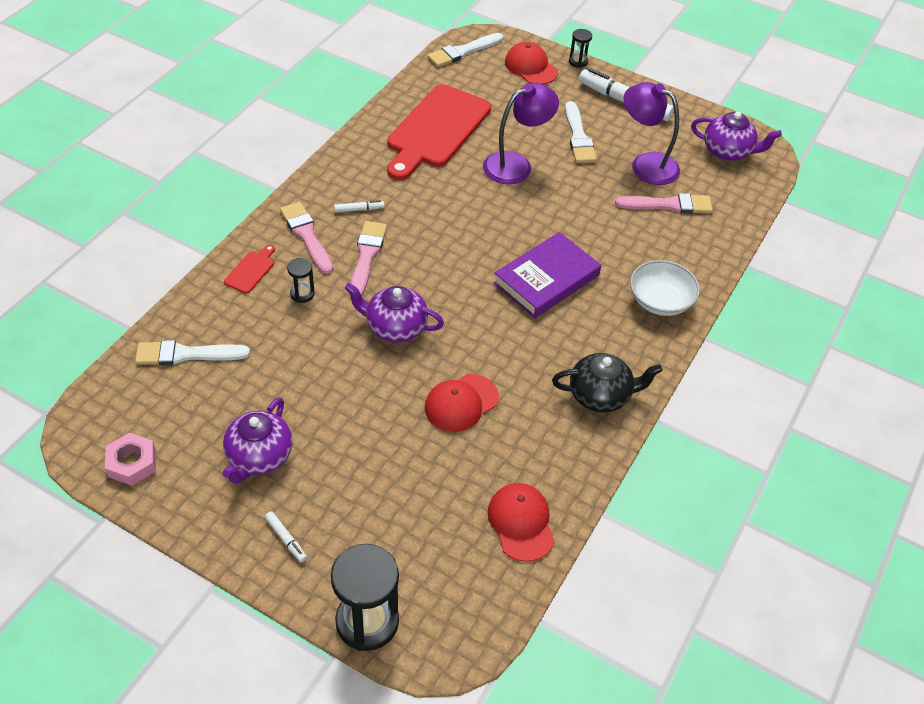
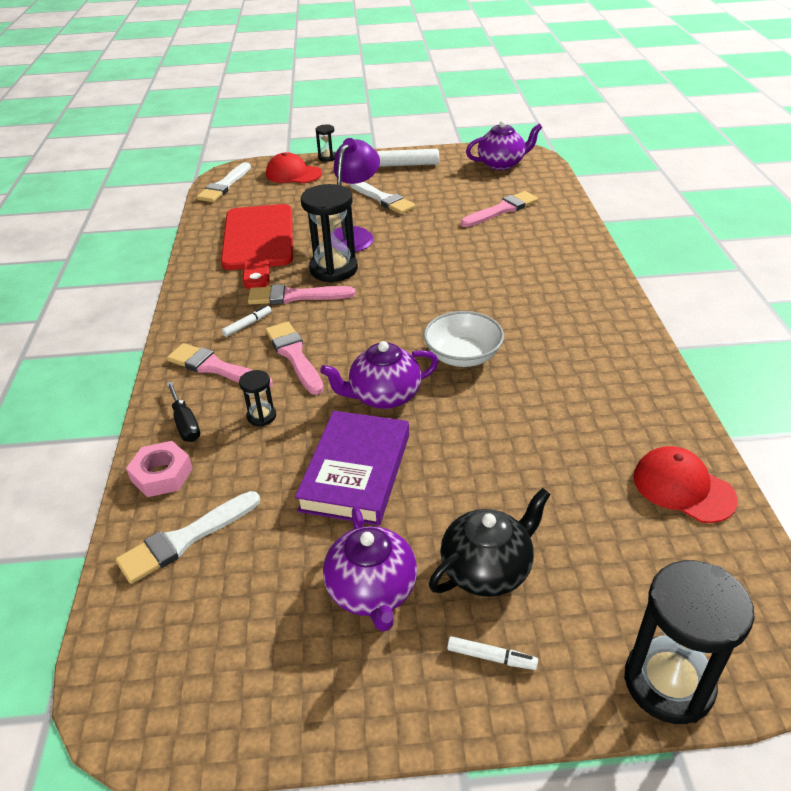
camera: 30 degrees left, 10 degrees down
(132, 463) = (224, 698): pink nut -> pink nut (162, 474)
(251, 270) = (185, 424): red cutting board -> black screwdriver
(415, 202) = (296, 296): none -> pink brush
(461, 403) = (513, 422): red cap -> none
(467, 191) = (333, 269): none -> black hourglass
(546, 279) = (471, 296): purple book -> purple book (355, 472)
(600, 395) = (616, 353): black teapot -> black teapot (487, 569)
(645, 164) = (454, 194): purple lamp -> none
(660, 301) = (574, 269): white bowl -> white bowl (463, 356)

